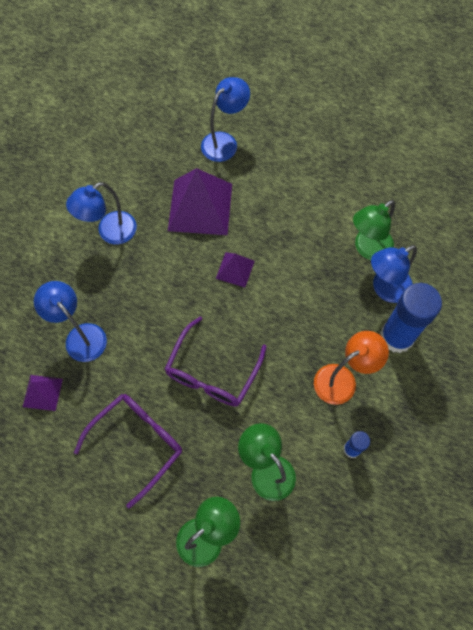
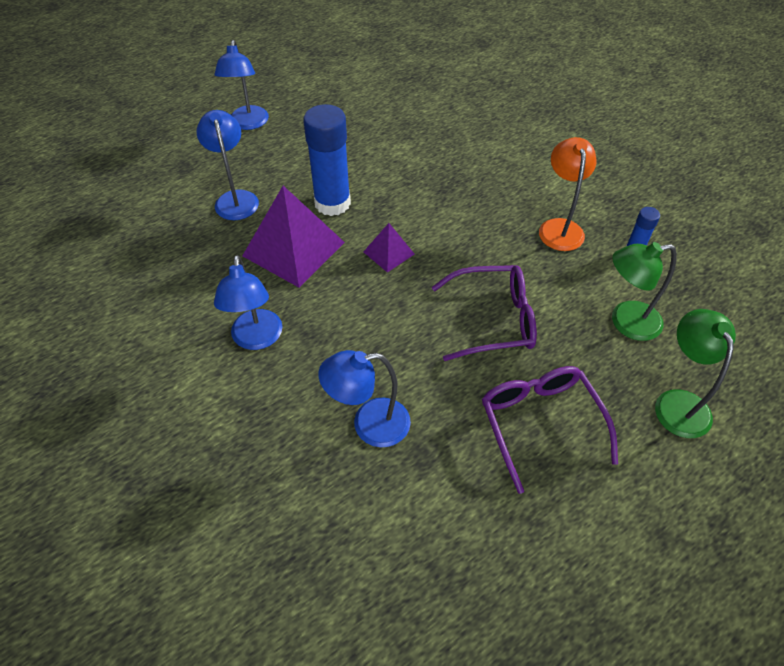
camera: 60 degrees left, 15 degrees down
(42, 392) = (419, 498): purple pyramid -> none
(212, 372) = (493, 320): purple glasses -> purple glasses turned 60 degrees counterclockwise
(367, 249) = (438, 155): green lamp -> none
(385, 289) = (487, 162): blue lamp -> blue lamp (248, 124)
(396, 337) = (538, 176): blue glue stick -> blue glue stick (332, 203)

